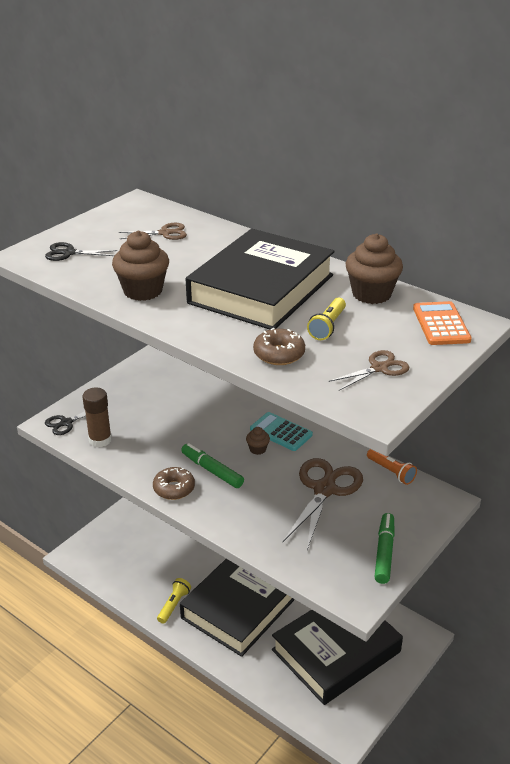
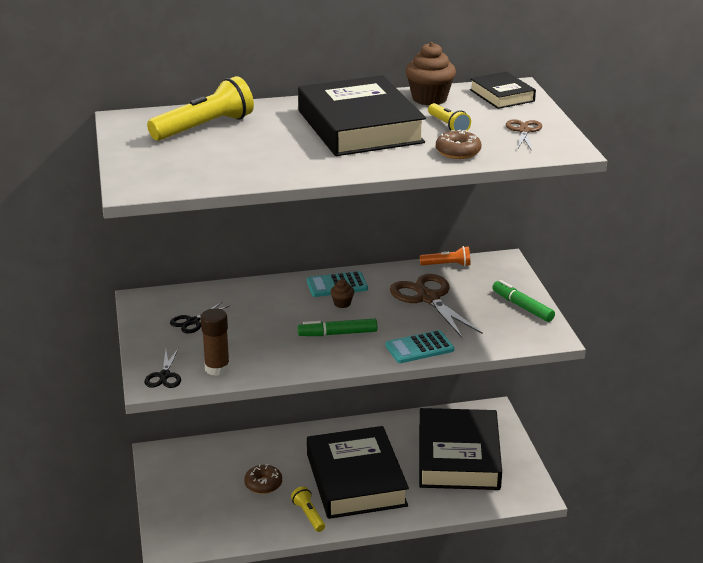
camera: 50 degrees left, 5 degrees down
(69, 253) = (166, 171): black scissors -> black scissors (193, 321)
(143, 291) = (287, 164): brown cupcake -> none
(165, 233) = (205, 127): brown scissors -> yellow flashlight
(174, 488) = (334, 359): brown donut -> brown donut (263, 484)
(243, 525) = (419, 348): none -> turquoise calculator
(441, 324) = (502, 95): orange calculator -> black book

